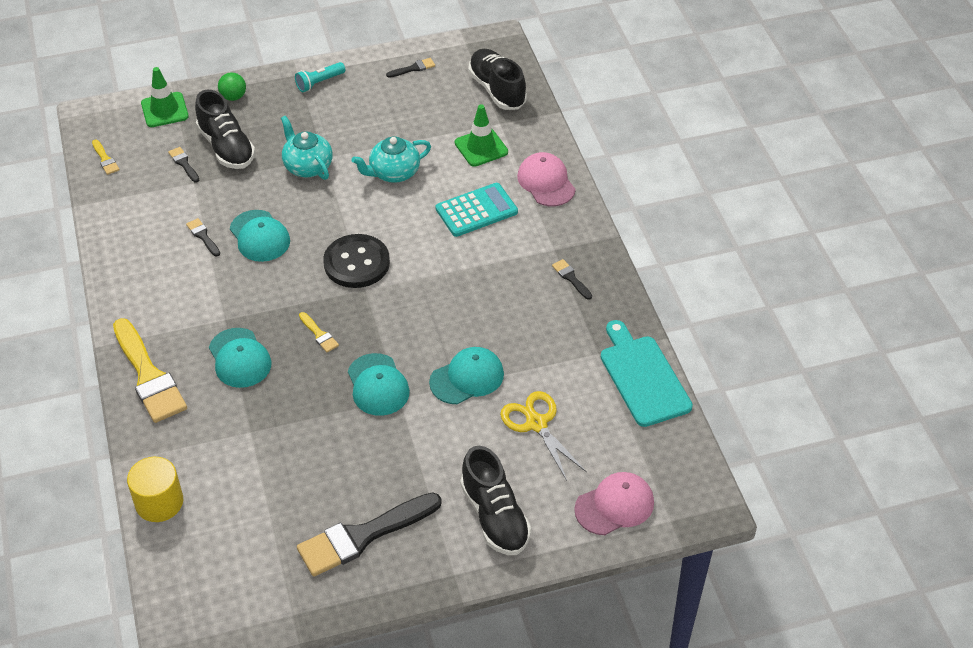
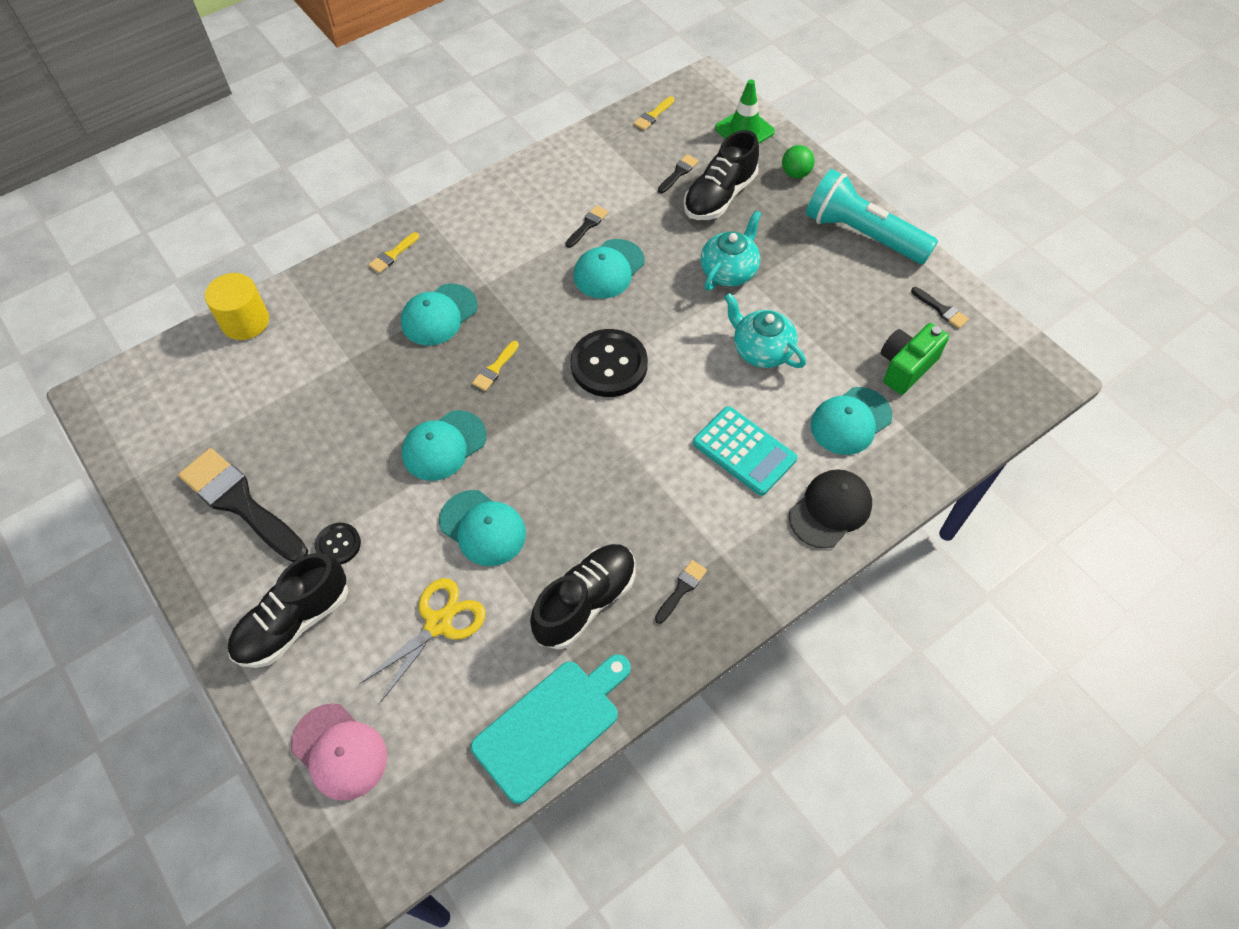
camera: 70 degrees right, 10 degrees up
(149, 376) = (392, 255): yellow brush -> yellow brush, size x0.43
(319, 83) = (862, 234): turquoise flashlight -> turquoise flashlight, size x2.08
(437, 474) = (338, 544): none -> black button
(451, 104) = (905, 367): none -> green camera
(481, 147) = (850, 421): green traffic cone -> turquoise cap
(497, 90) = (960, 404): black shoe -> black shoe (585, 602)
(546, 182) = (830, 510): pink cap -> black cap

